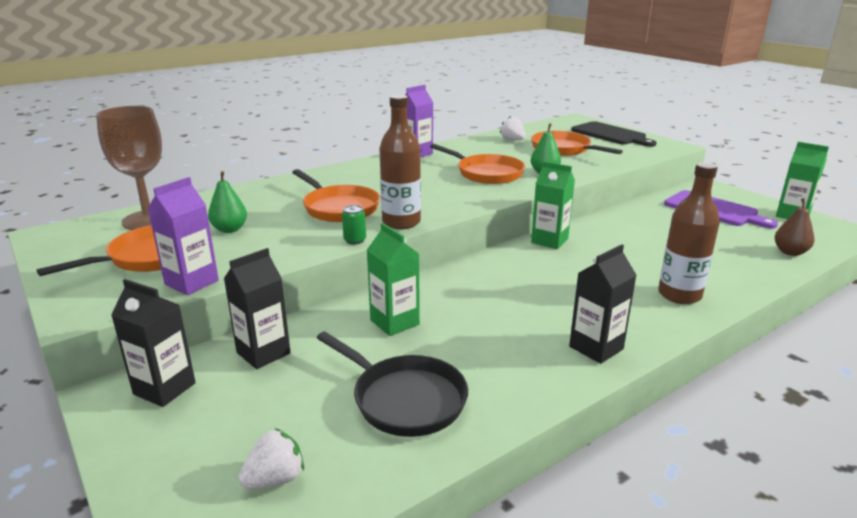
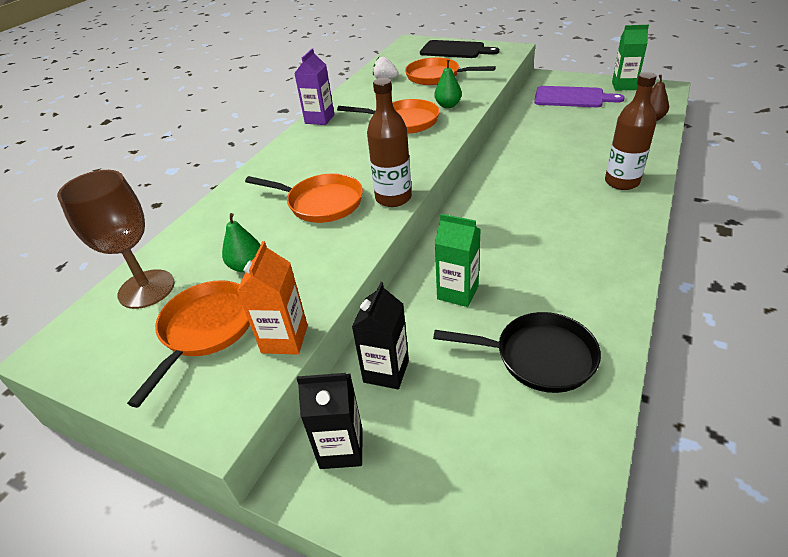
camera: 25 degrees left, 15 degrees up
(191, 282) = (285, 339): purple carton -> orange carton
(275, 479) = (524, 475): white strawberry -> none
(355, 240) = (376, 232): green can -> none
(549, 241) = (491, 167): green carton -> none
(596, 348) = (615, 250): black carton -> none

